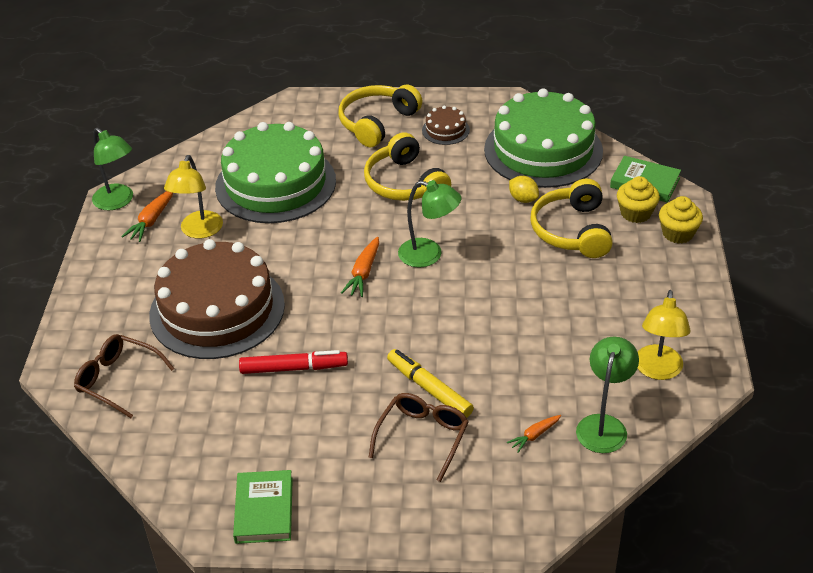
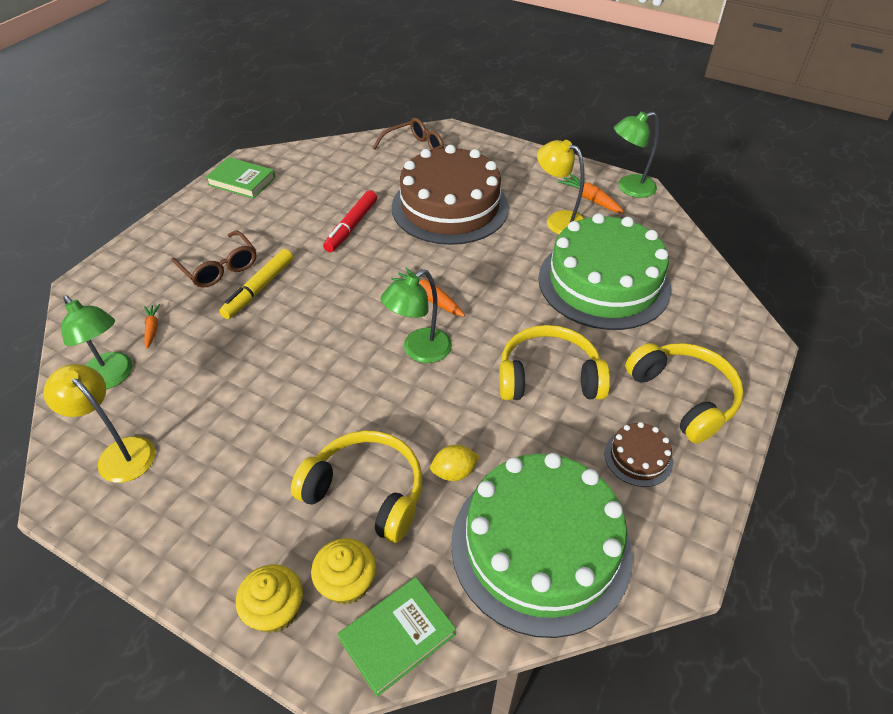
camera: 115 degrees right, 5 degrees up
(429, 389) = (259, 288): yellow marker -> yellow marker turned 135 degrees clockwise

